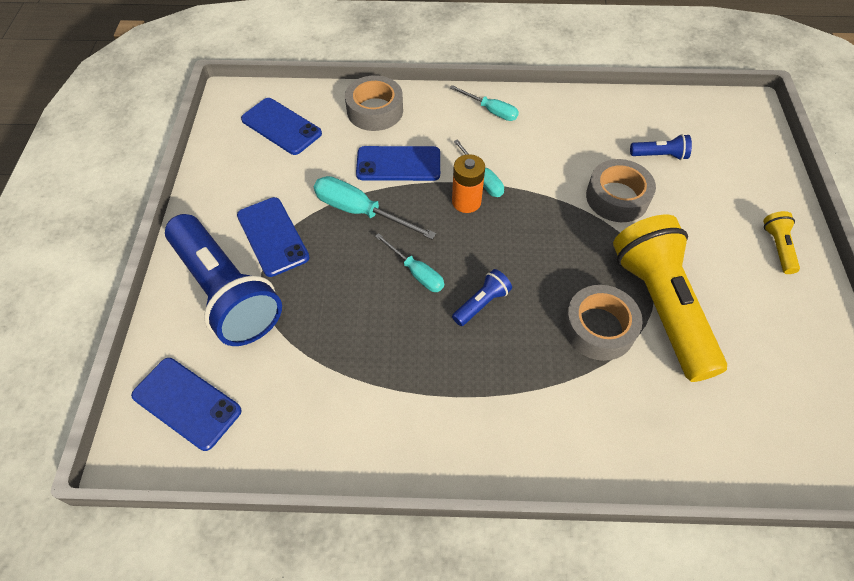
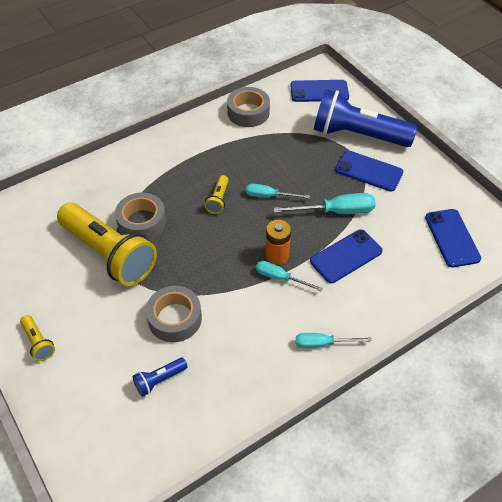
camera: 145 degrees right, 5 degrees down
(281, 126) = (452, 238): blue phone -> blue phone turned 75 degrees clockwise
(375, 110) = (407, 289): grey tape -> grey tape (248, 112)
(481, 303) = (218, 200): blue flashlight -> yellow flashlight

